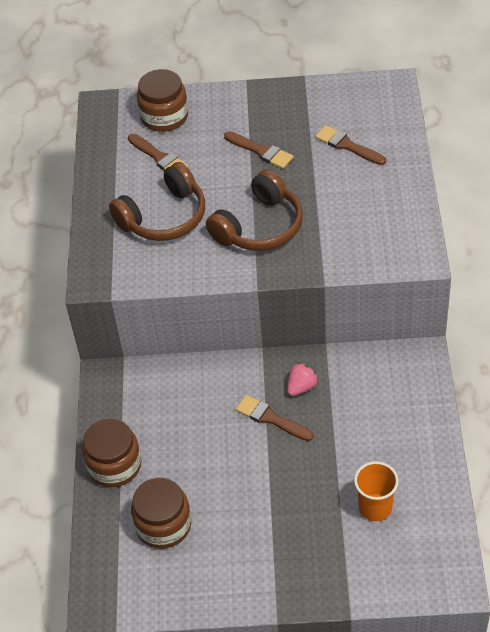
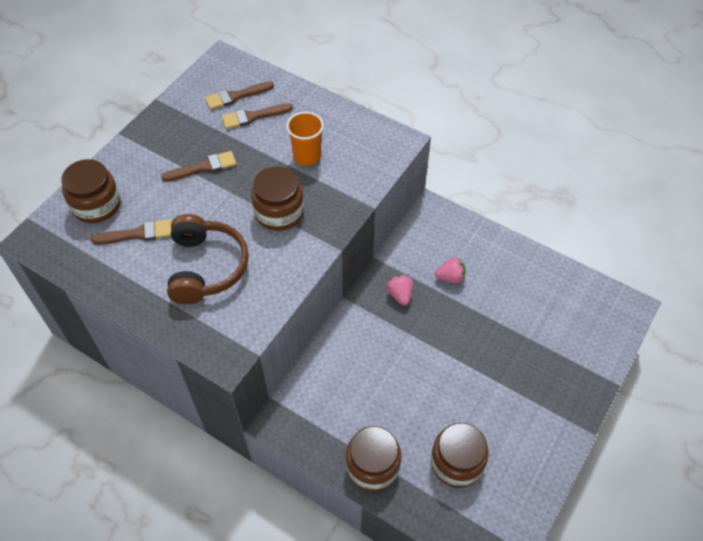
camera: 60 degrees left, 5 degrees up
(259, 226) = (279, 212): brown headphones -> brown jar
(270, 418) = (412, 331): brown brush -> brown brush (236, 96)
(355, 414) = (450, 277): none -> pink strawberry
(375, 507) = (537, 314): orange cup -> orange cup (307, 156)

